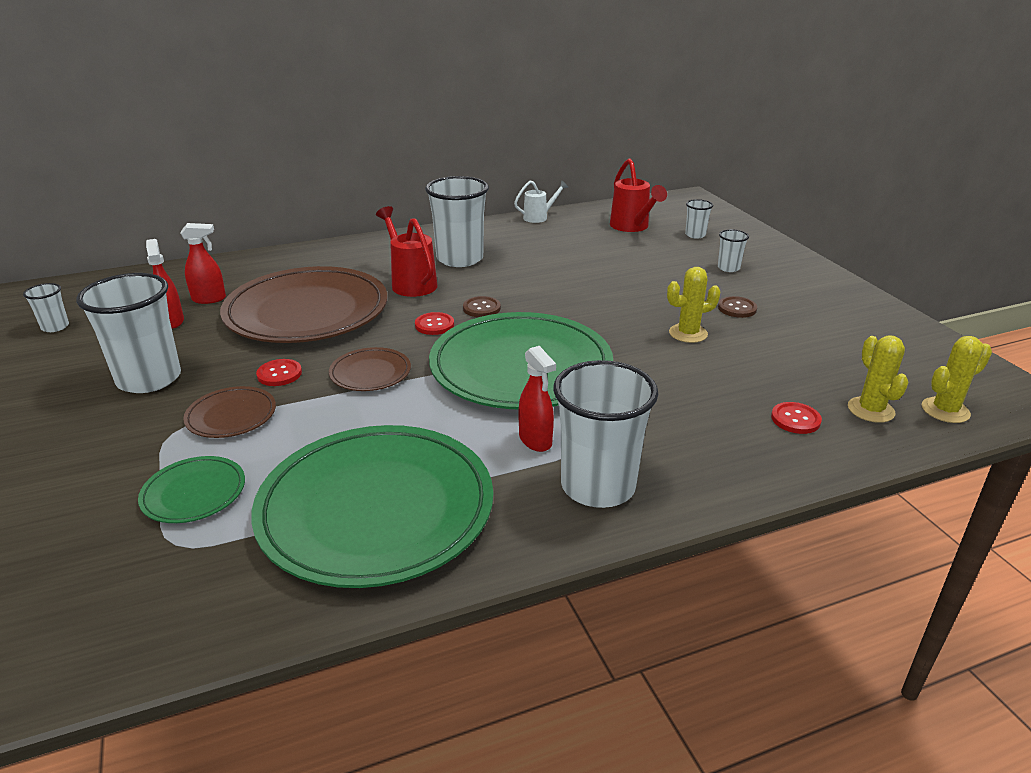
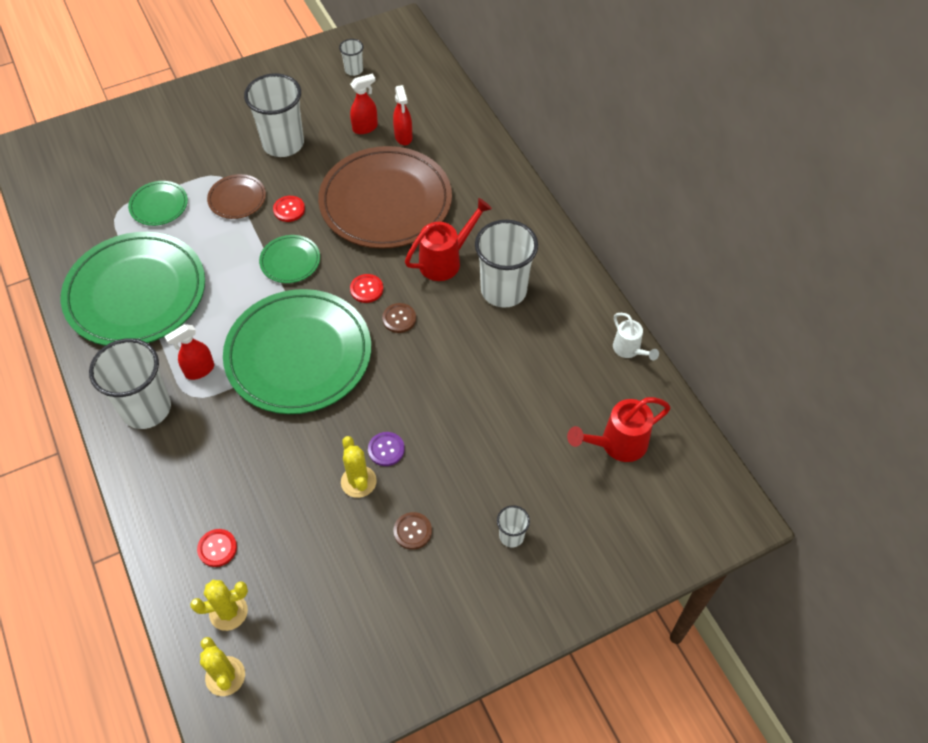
camera: 85 degrees right, 25 degrees up
(370, 373) = (290, 261): brown plate -> green plate
(647, 319) = (386, 449): none -> purple button
(695, 235) = (604, 511): white cup -> none

